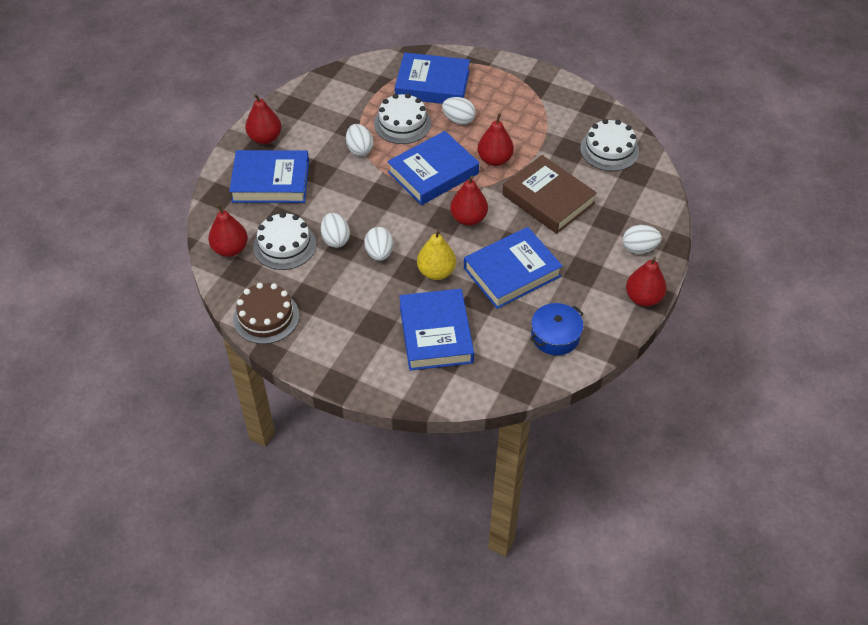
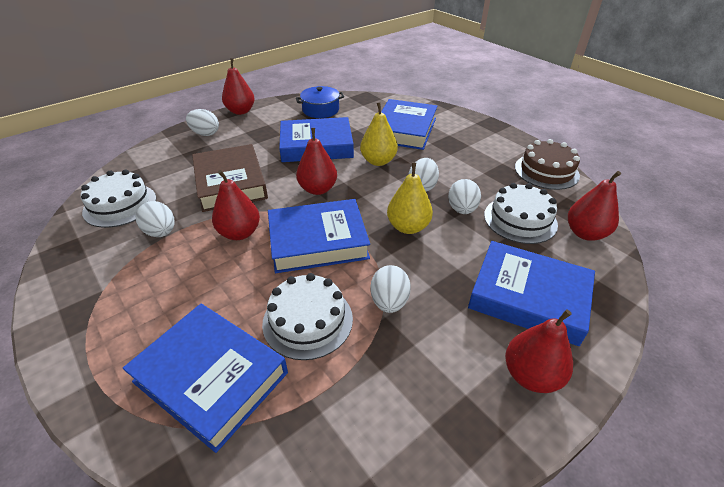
camera: 155 degrees left, 10 degrees down
(372, 207) = (408, 227): none -> yellow pear
(458, 120) = (231, 297): white egg -> white egg (161, 232)

